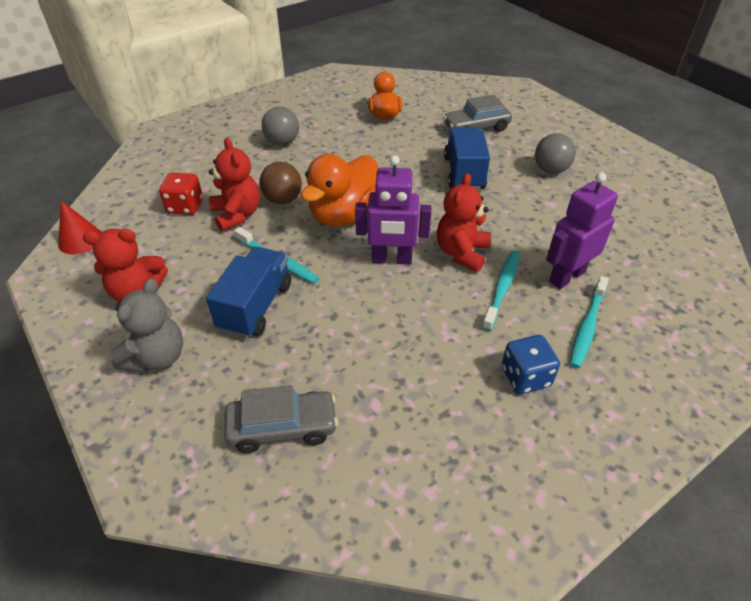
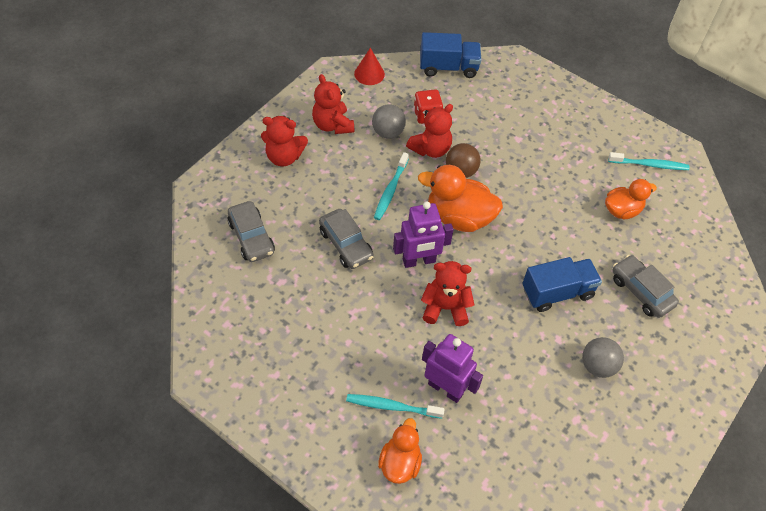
camera: 70 degrees right, 10 degrees up
(157, 357) = (284, 157): grey teddy bear -> red teddy bear
(256, 307) = (342, 192): blue truck -> blue truck (448, 67)
(282, 142) = (538, 146): grey ball -> grey ball (388, 132)
(341, 320) = (346, 244): none -> grey car
(391, 259) = (419, 261): purple robot -> purple robot turned 90 degrees counterclockwise
(502, 289) = (413, 342): turquoise toothbrush -> turquoise toothbrush (649, 165)
(525, 377) = (329, 367): blue dice -> none
(662, 336) = (400, 463): none -> orange duck

